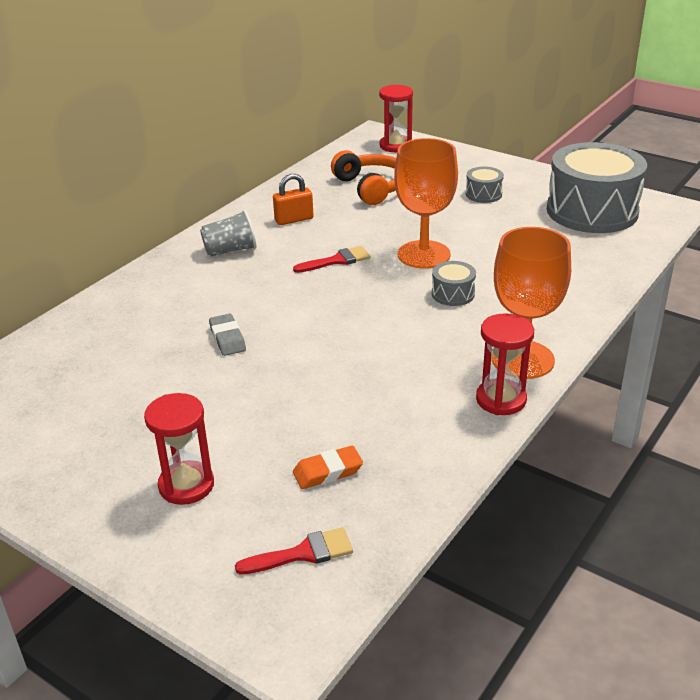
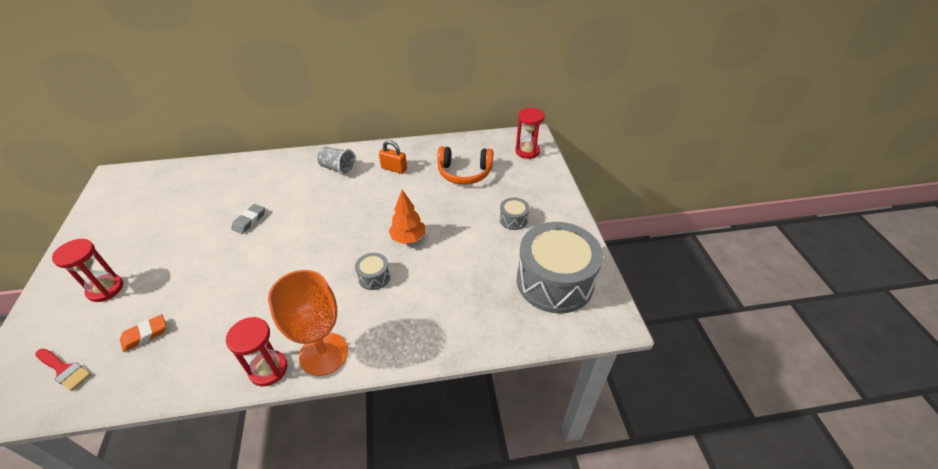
camera: 45 degrees right, 10 degrees up
(328, 472) = (145, 335): orange eraser -> orange eraser turned 60 degrees counterclockwise
(337, 260) = (366, 210): red brush -> none
(372, 187) = (464, 173): orange headphones -> orange headphones turned 75 degrees clockwise
(424, 254) = (408, 238): orange goblet -> orange tree

